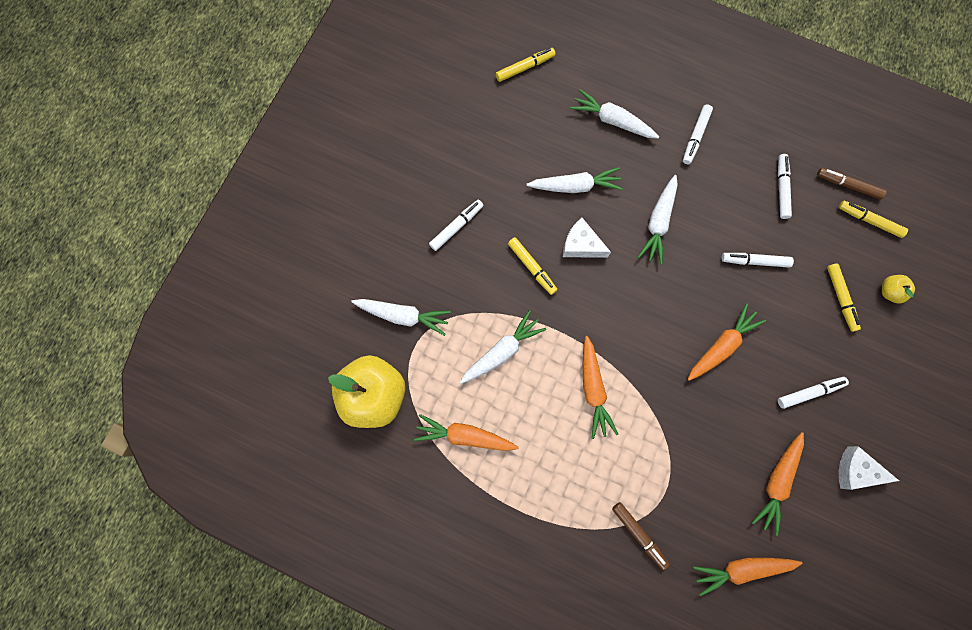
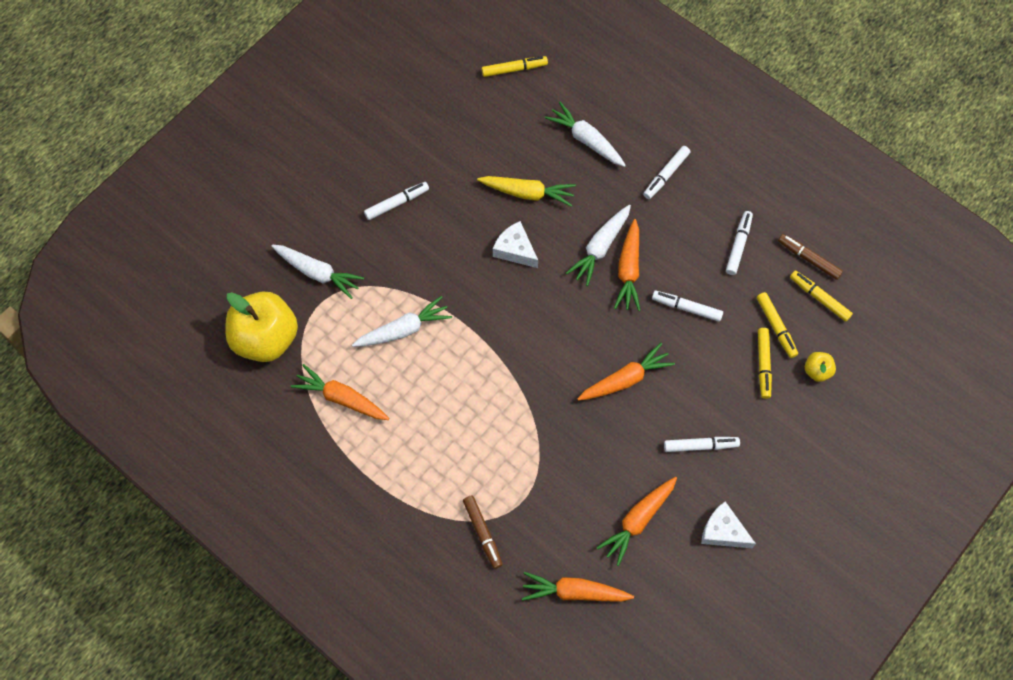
camera: 15 degrees right, 10 degrees down
(532, 267) = (459, 259): yellow marker -> yellow marker (776, 327)
(575, 186) = (527, 193): white carrot -> yellow carrot
(593, 389) = (482, 387): orange carrot -> orange carrot (628, 270)

